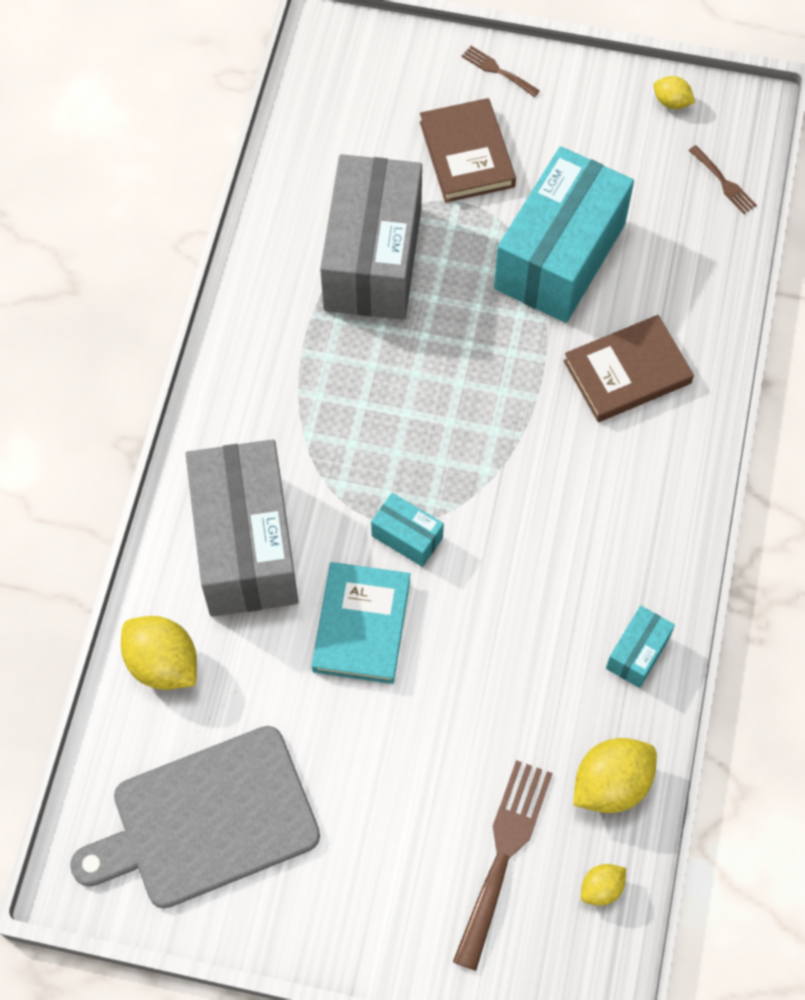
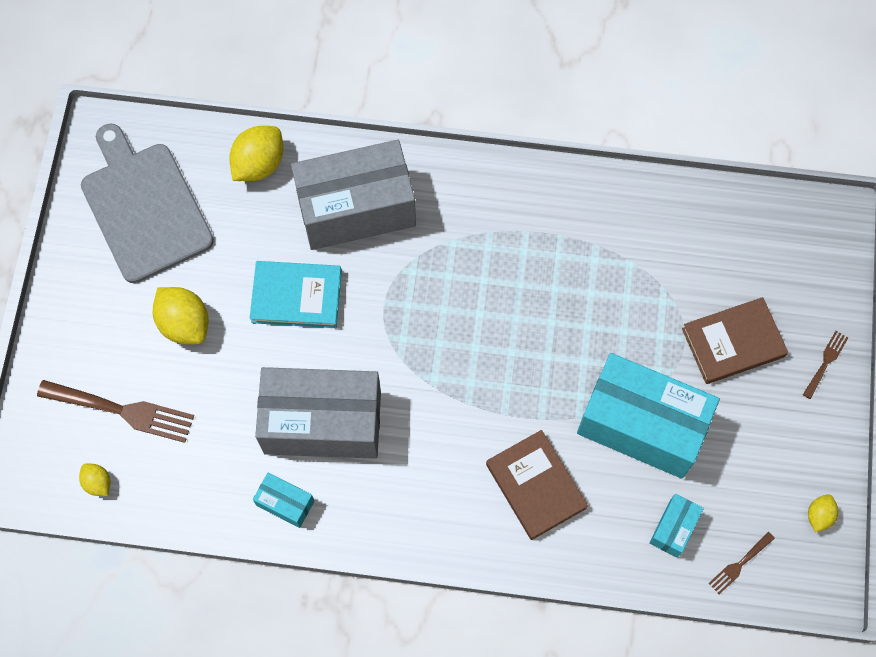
camera: 85 degrees right, 5 degrees up
(372, 259) = (618, 276): grey box -> grey box (322, 422)
(407, 537) = (371, 323): turquoise box -> turquoise box (673, 528)
(611, 784) = (178, 487): yellow lemon -> yellow lemon (185, 323)

